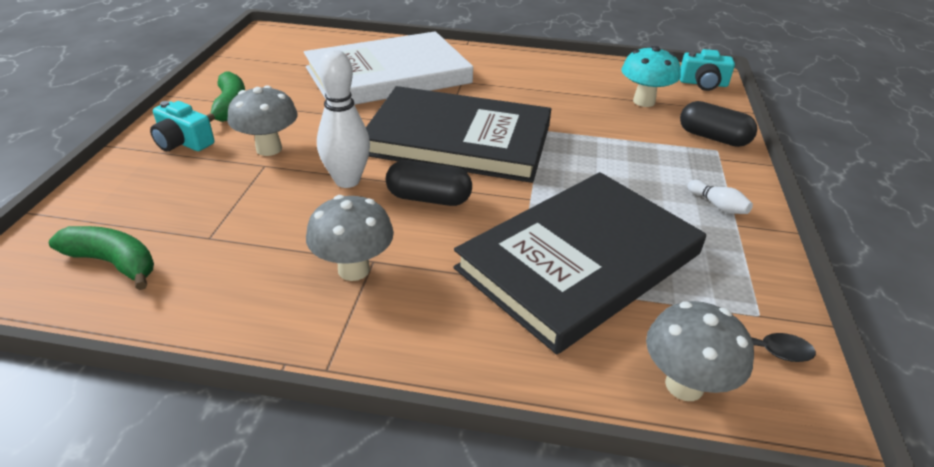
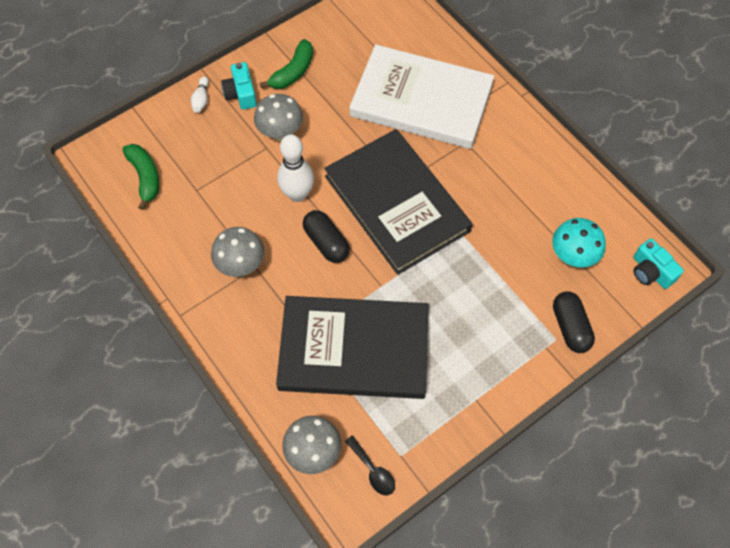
camera: 45 degrees right, 25 degrees up
(718, 206) = (485, 379): white bowling pin -> white bowling pin (201, 99)

